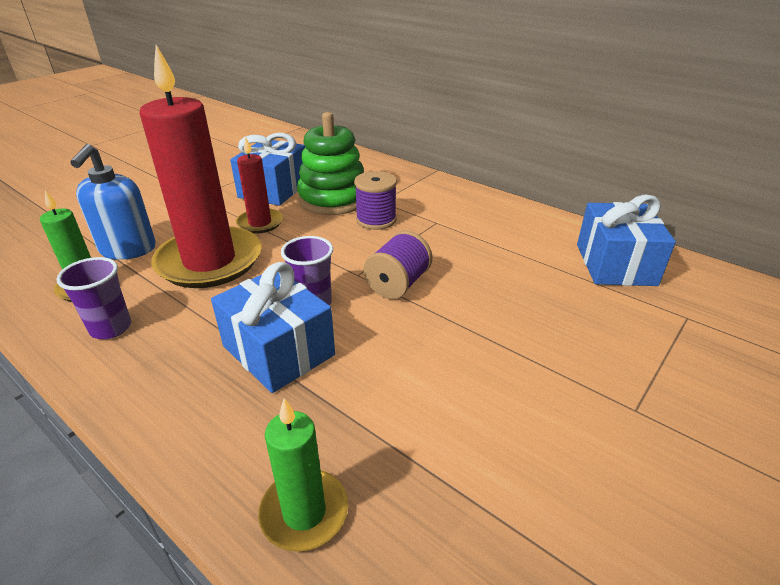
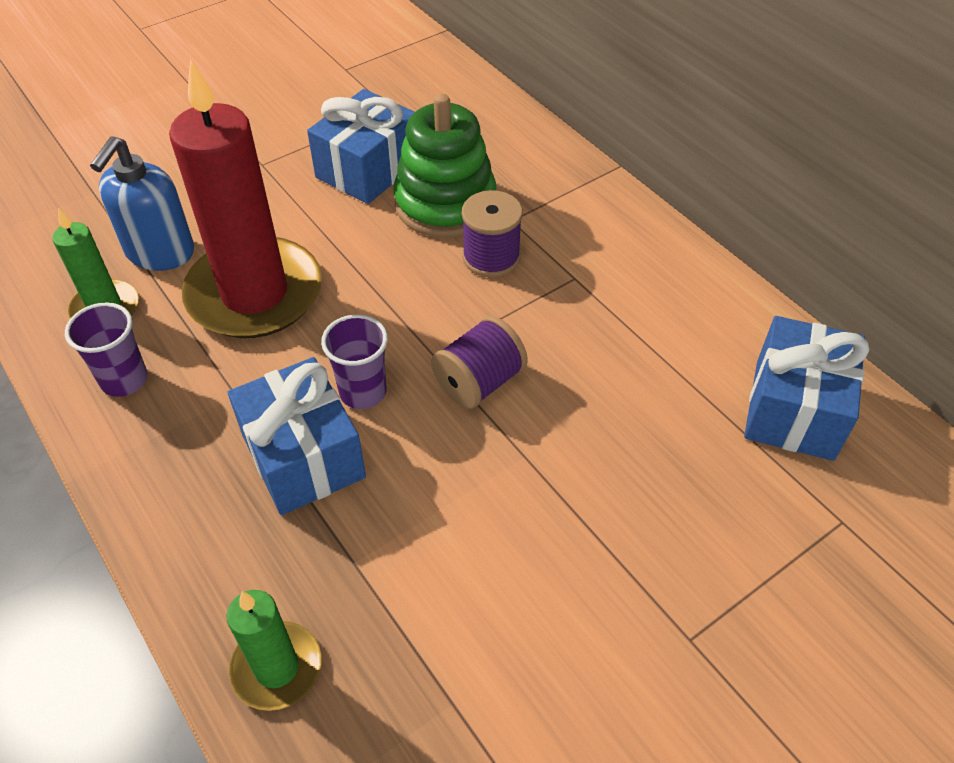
camera: 15 degrees right, 15 degrees up
(260, 223) = (333, 234): red candle -> none

